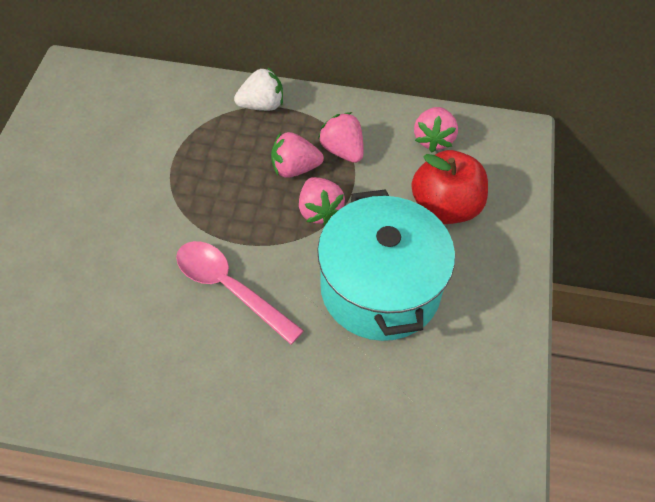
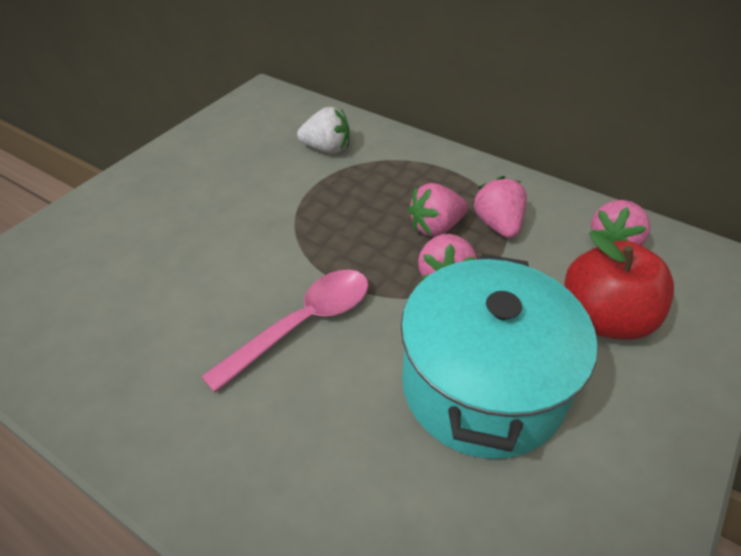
camera: 25 degrees right, 10 degrees down
(230, 288) = (303, 324): pink spoon -> pink spoon turned 75 degrees clockwise
(262, 105) = (428, 162): white strawberry -> white strawberry (327, 148)
(294, 168) = (436, 227): pink strawberry -> pink strawberry turned 45 degrees counterclockwise

